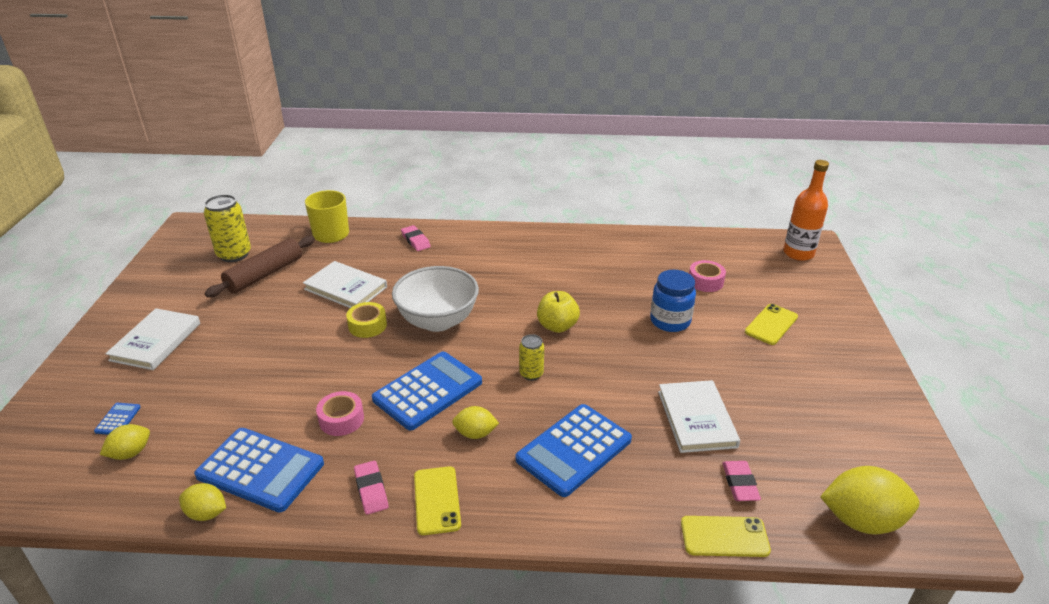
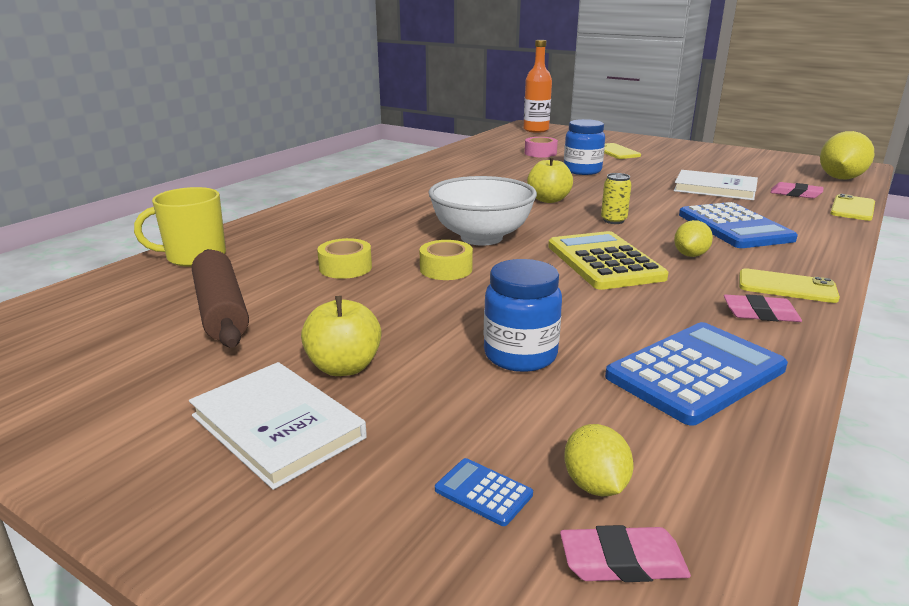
camera: 60 degrees left, 10 degrees down
(206, 513) = (775, 425): yellow lemon -> none
(217, 338) = (344, 367): none -> yellow apple
(234, 254) = (116, 325): yellow can -> none
(255, 393) = (520, 355): none -> blue jar
(341, 419) = (623, 310): pink tape -> none
(346, 288) = (345, 267): white book -> yellow tape
(415, 241) = (302, 220): pink eraser -> pink eraser (622, 561)
(428, 391) = (604, 262): blue calculator -> yellow calculator

